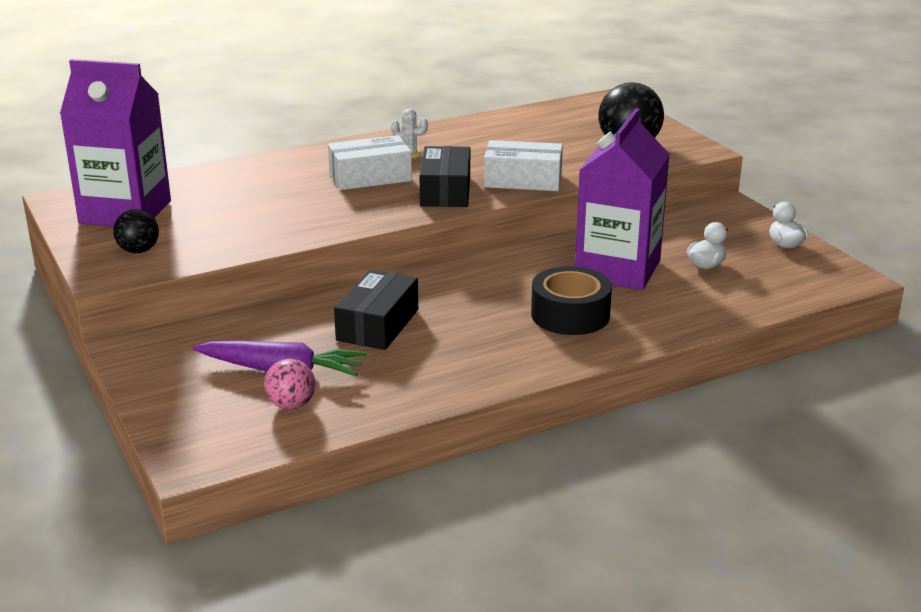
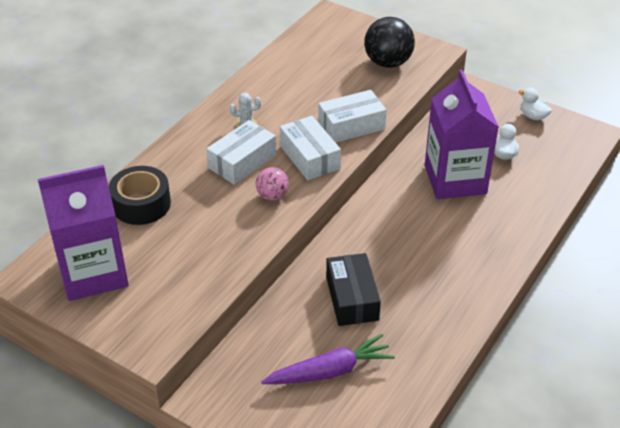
camera: 30 degrees left, 15 degrees up
(138, 251) = (149, 311): black ball -> none
(291, 405) = (366, 400): pink ball -> pink ball (272, 195)
(445, 191) = (309, 157): black box -> white box
(570, 315) = (463, 236): black tape -> black tape (141, 204)

